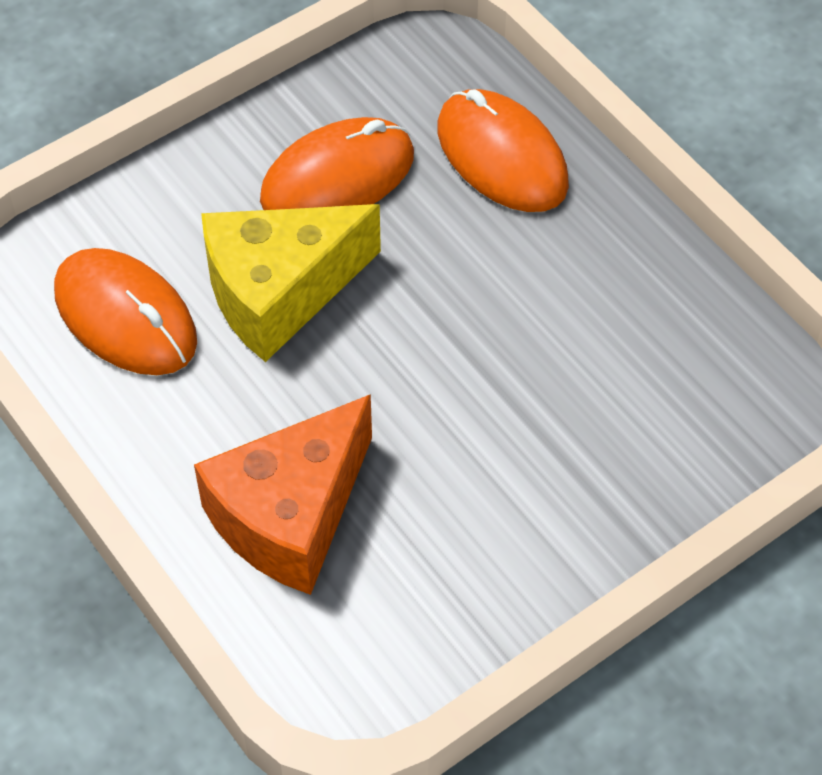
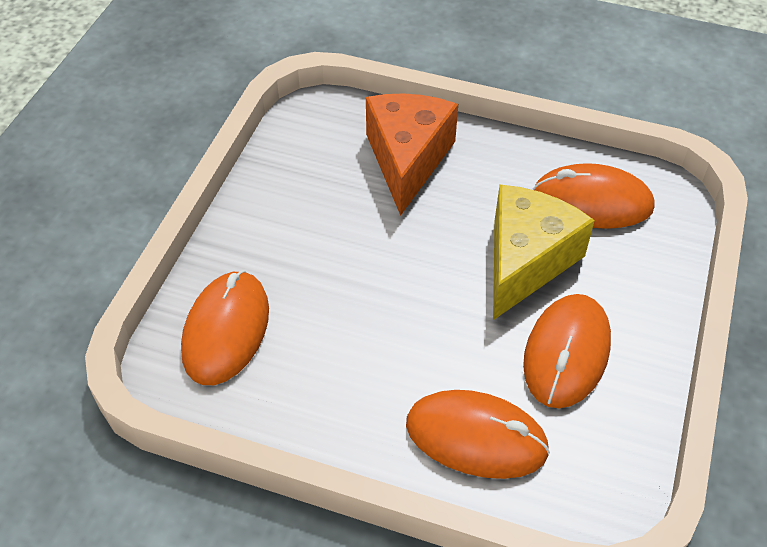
camera: 145 degrees right, 5 degrees down
(689, 409) = (226, 330): none -> orange mouse

